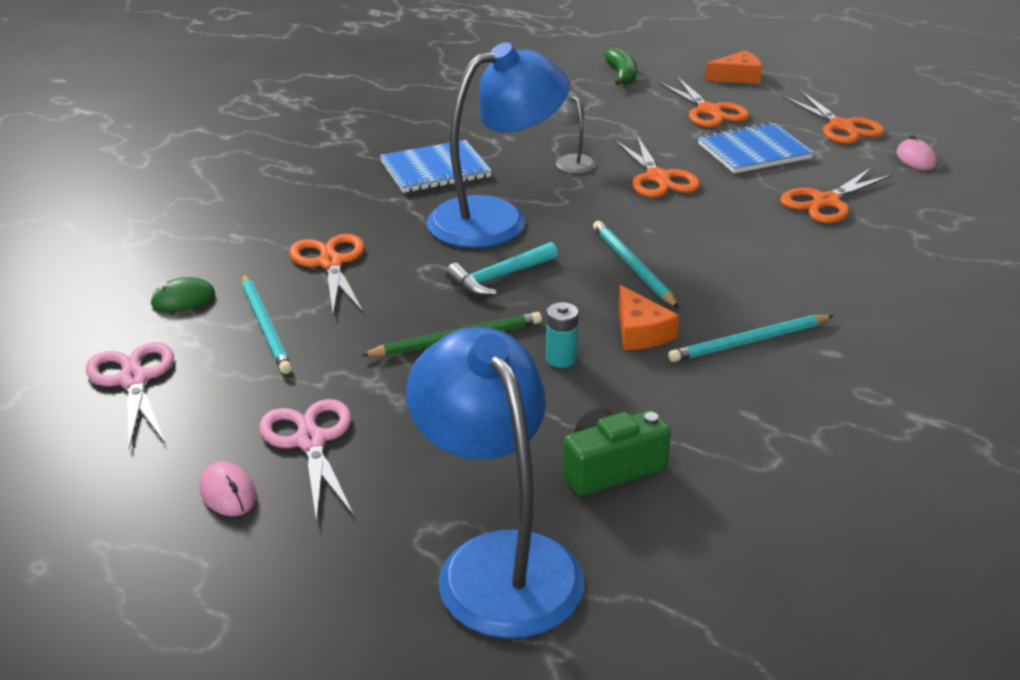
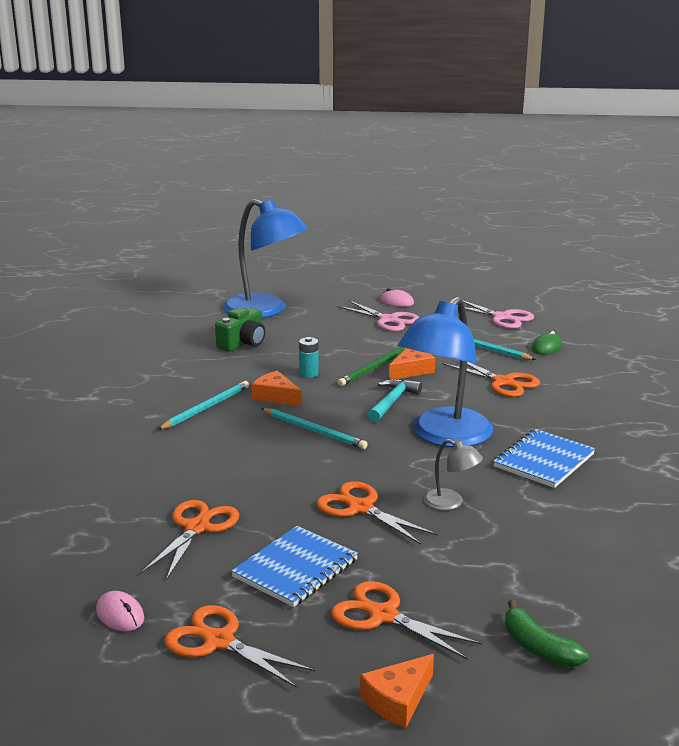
camera: 150 degrees right, 10 degrees down
(415, 318) = (411, 370): none -> orange cheese

